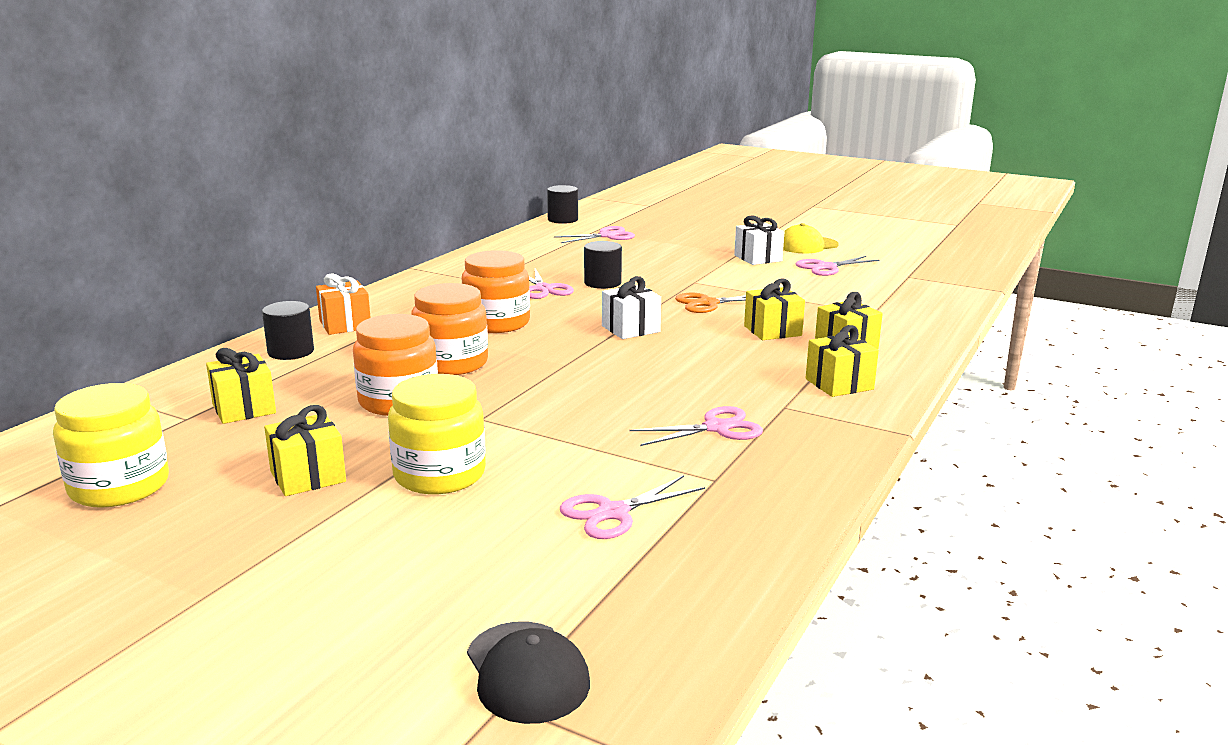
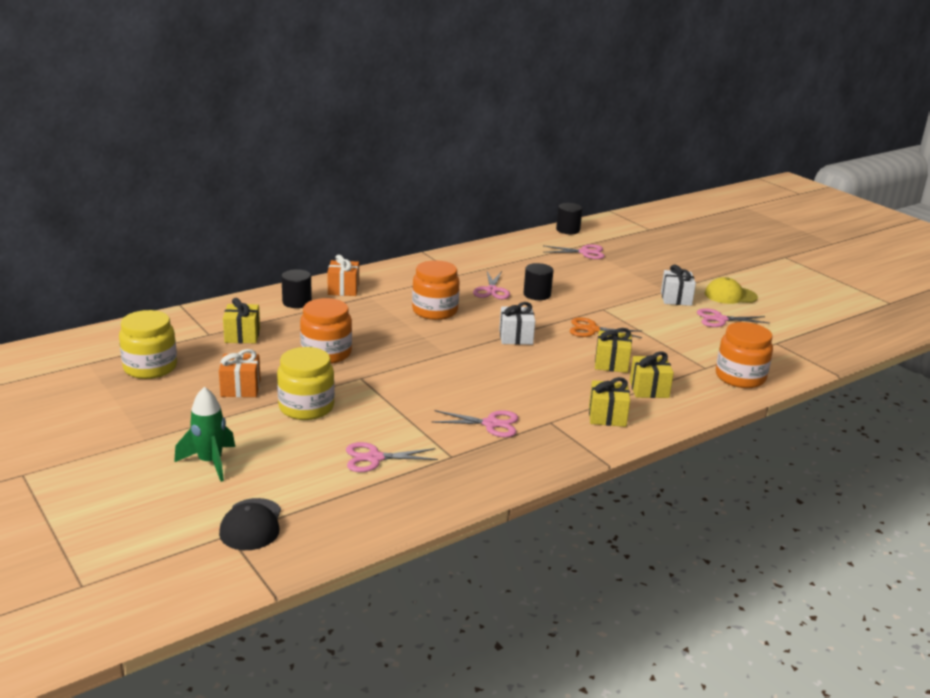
camera: 25 degrees right, 5 degrees up
(308, 476) = (240, 388): yellow gift -> orange gift
(358, 597) = (210, 462): none -> green rocket
(451, 363) = (379, 334): orange jar -> orange jar (740, 377)

